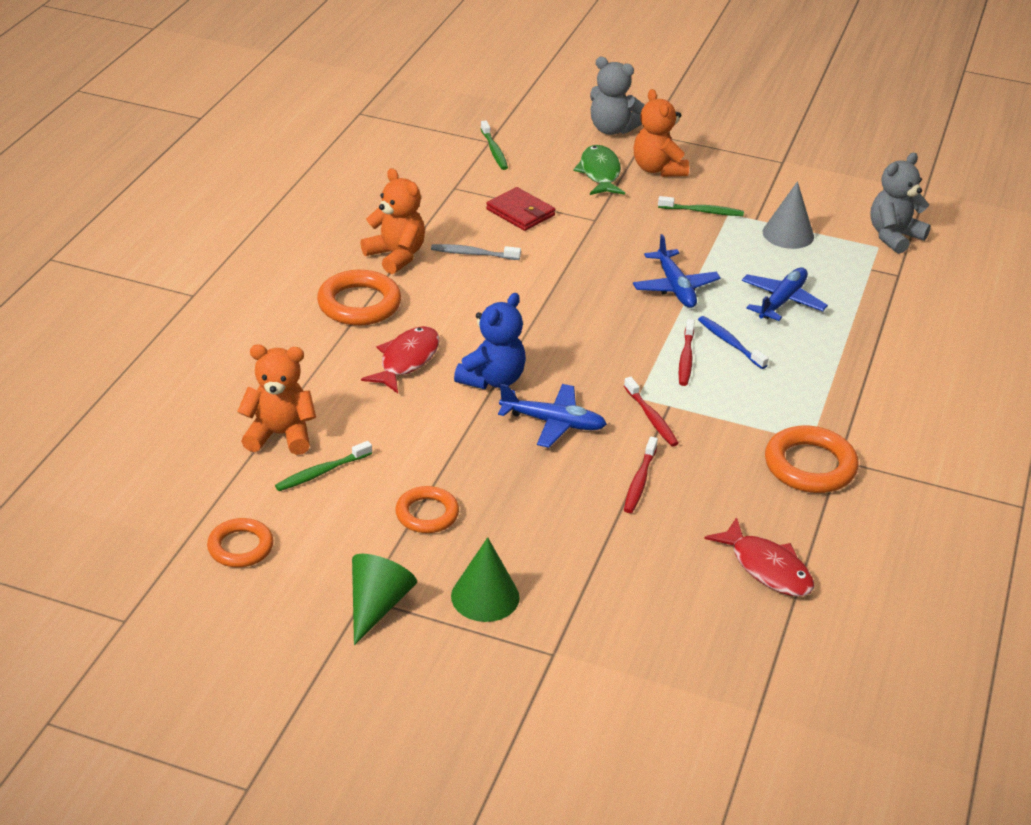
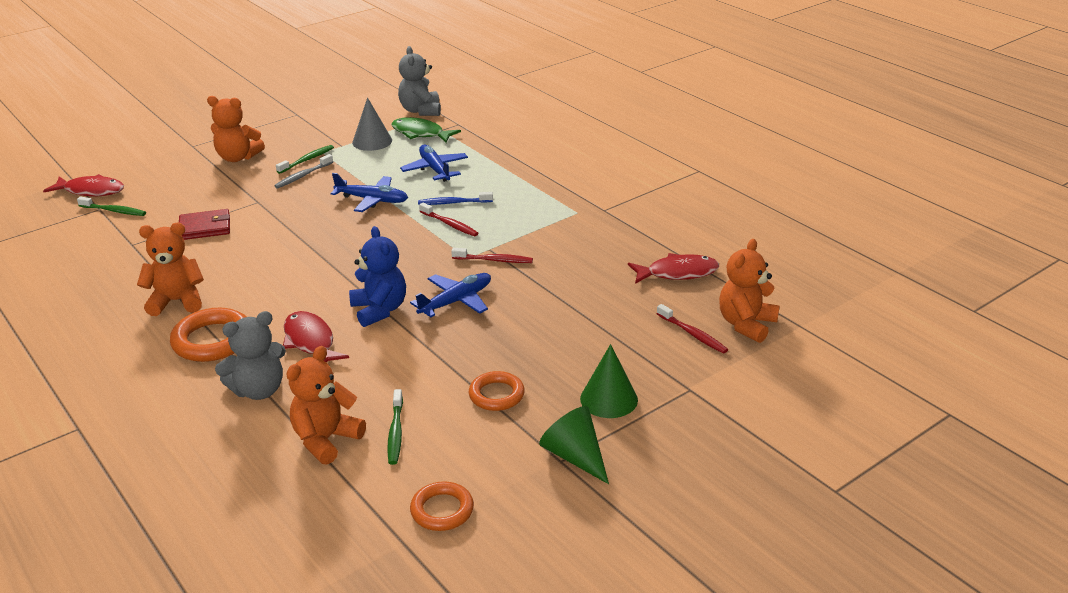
camera: 55 degrees left, 5 degrees down
(473, 254) = (224, 265): grey toothbrush -> grey toothbrush (303, 176)
(511, 122) = (91, 191): none -> red fish
(600, 173) = (208, 180): green fish -> green fish (420, 133)
(612, 129) = (166, 156): grey teddy bear -> grey teddy bear (259, 390)
(640, 481) = (552, 289): red toothbrush -> red toothbrush (693, 334)
(716, 661) = (746, 324): none -> orange teddy bear
(810, 466) = (600, 222): orange ring -> none

